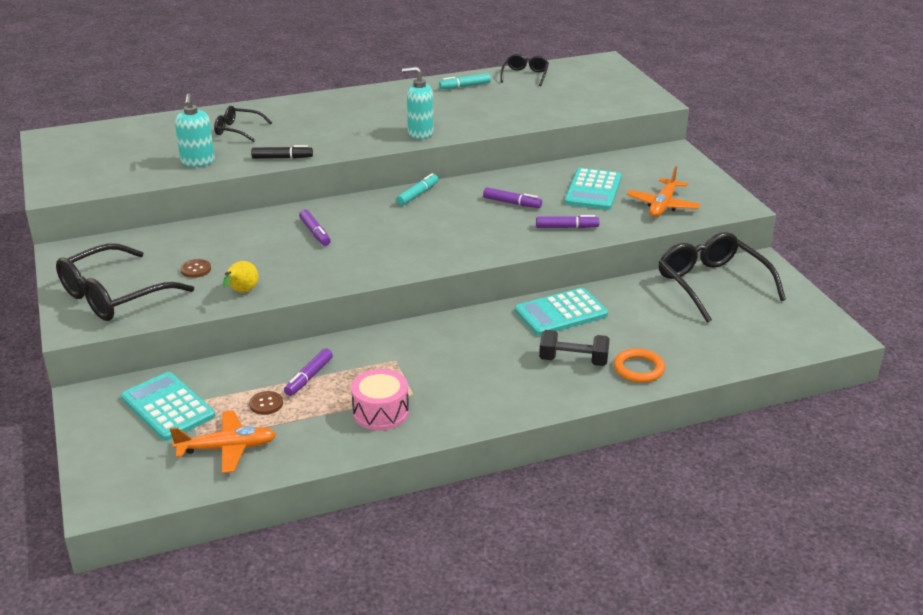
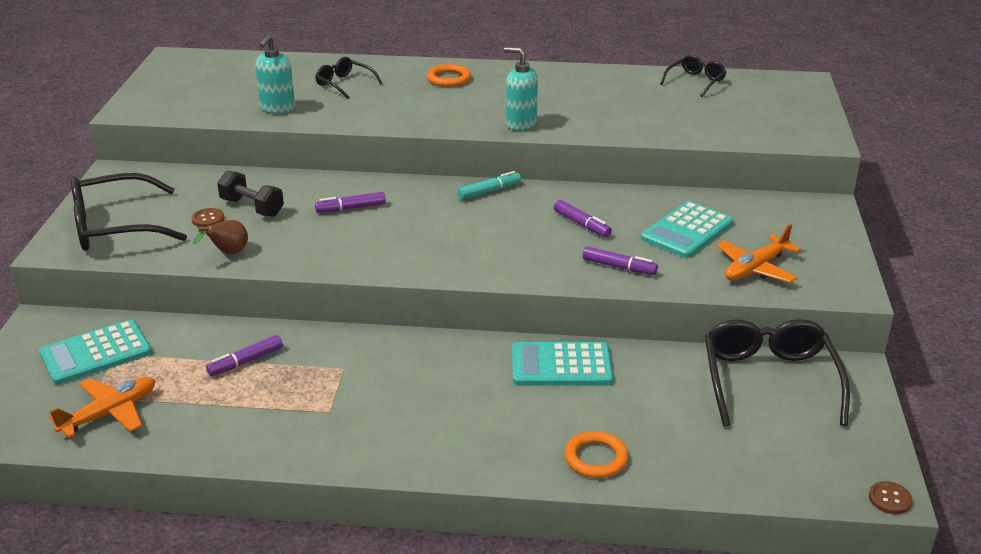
camera: 25 degrees right, 0 degrees up
(168, 407) = (96, 353): turquoise calculator -> turquoise calculator turned 105 degrees counterclockwise
(227, 448) = (110, 413): orange plane -> orange plane turned 60 degrees counterclockwise
(241, 292) = (228, 253): yellow pear -> brown pear
(266, 404) = (183, 378): brown button -> brown button (889, 499)
(282, 158) = (359, 121): black marker -> none
(315, 233) = (351, 208): purple marker -> purple marker turned 75 degrees clockwise
(325, 109) = (449, 79): none -> orange ring
(380, 412) = (281, 421): pink drum -> none
(465, 86) = (616, 81): turquoise marker -> none
(573, 360) = (529, 425): black dumbbell -> black dumbbell (252, 207)

